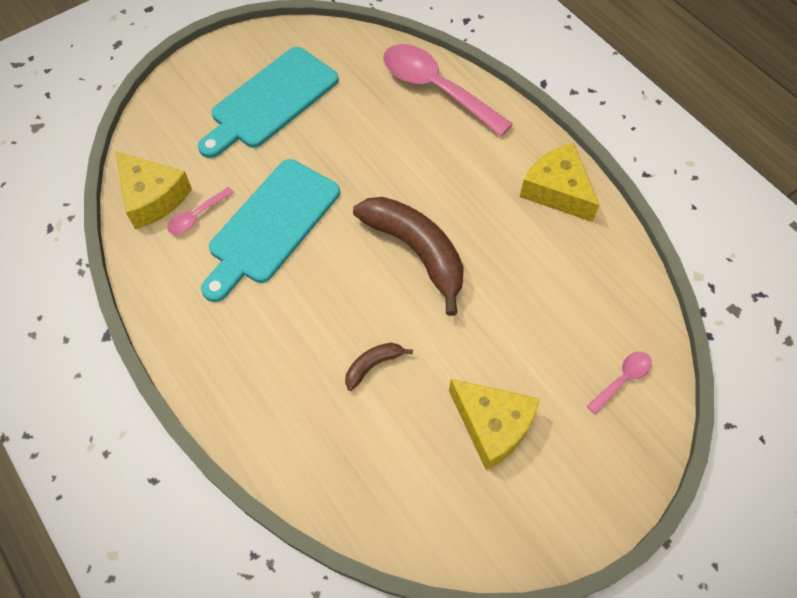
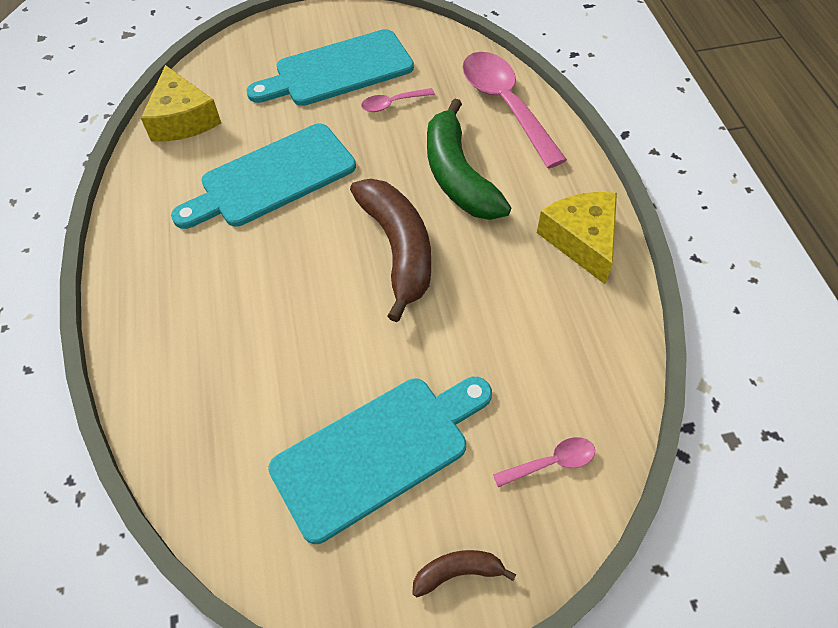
camera: 25 degrees right, 5 degrees down
(197, 216) = (211, 148): pink spoon -> pink spoon (392, 104)
(373, 365) = (291, 342): brown banana -> brown banana (458, 572)
(430, 168) = (458, 175): none -> green banana
(492, 425) = (378, 452): yellow cheese -> turquoise cutting board

